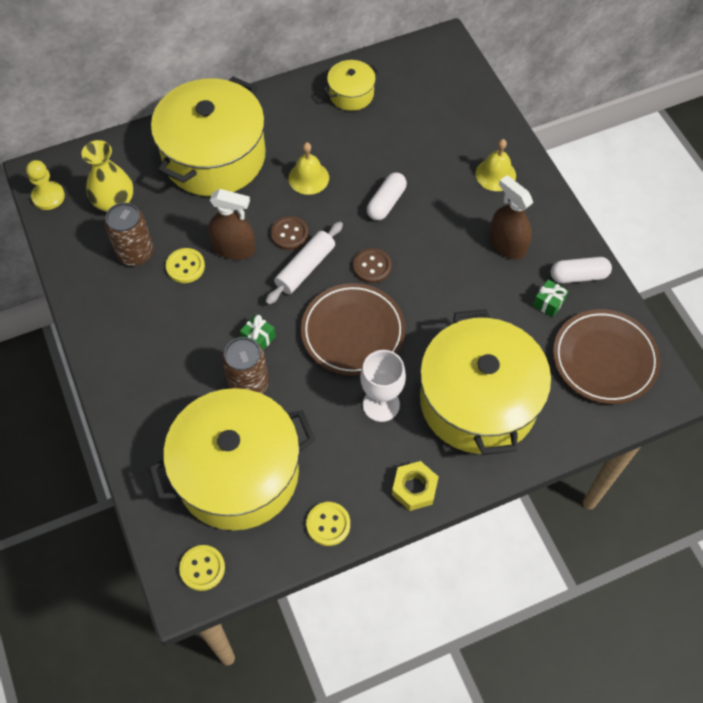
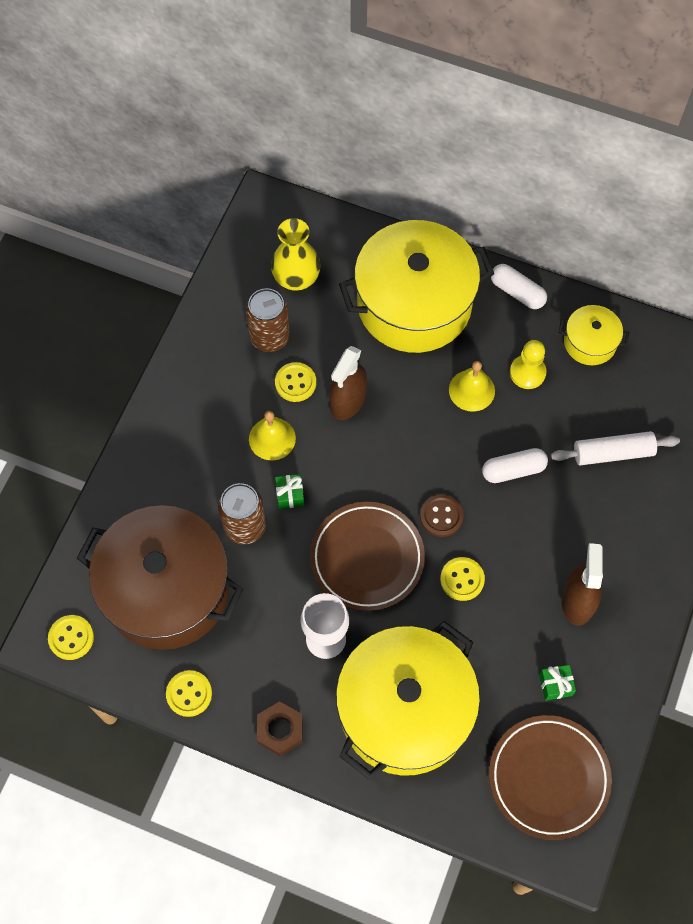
camera: 45 degrees right, 5 degrees up
(48, 196) = (252, 230): yellow pawn -> yellow pawn (527, 372)
(234, 248) = (348, 400): brown spray bottle -> brown spray bottle turned 60 degrees clockwise
(238, 473) = (166, 589): yellow pot -> brown pot
(289, 234) = (404, 427): brown button -> none
(305, 268) = (386, 468): white rolling pin -> white rolling pin (613, 453)
(414, 488) = (280, 730): yellow nut -> brown nut
(426, 292) = (462, 579): none -> yellow button
(495, 174) = (638, 529): yellow bell -> yellow bell (272, 438)
(578, 276) = (609, 686): white capsule -> white capsule (517, 292)

